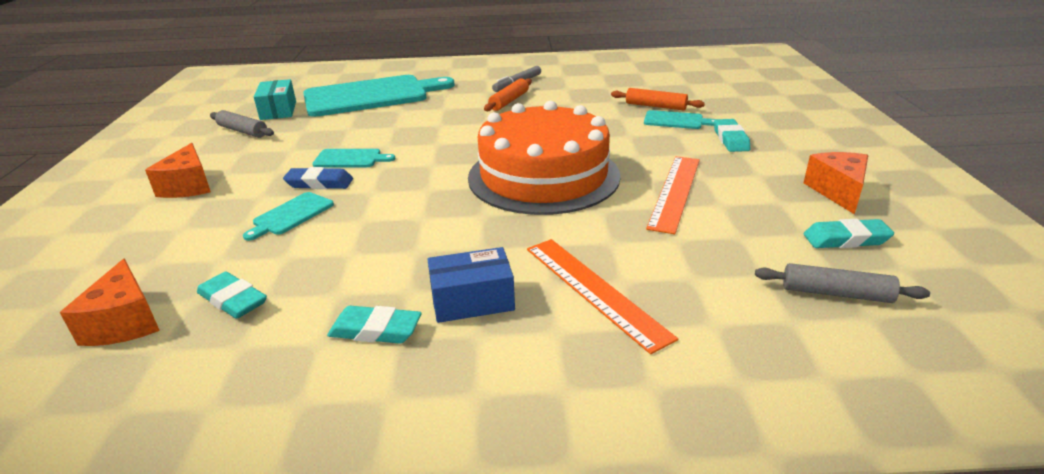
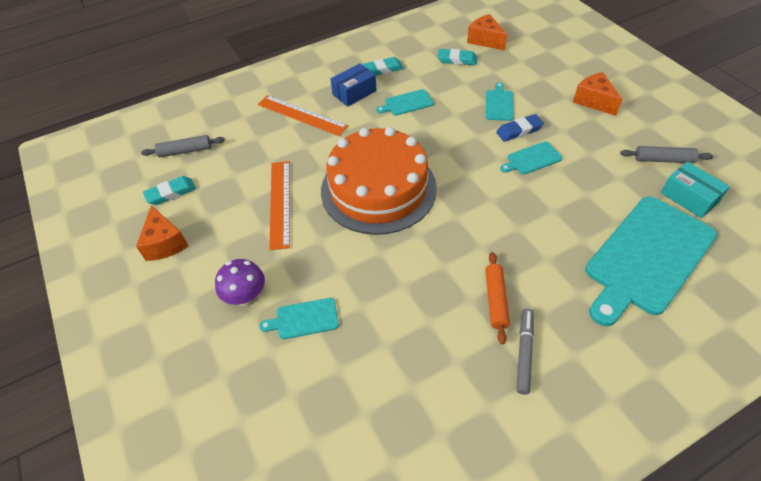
camera: 155 degrees right, 20 degrees up
(407, 255) = (407, 103): none -> turquoise cutting board
(655, 106) = (334, 347): orange rolling pin -> none
(730, 139) = (246, 297): turquoise eraser -> purple mushroom

